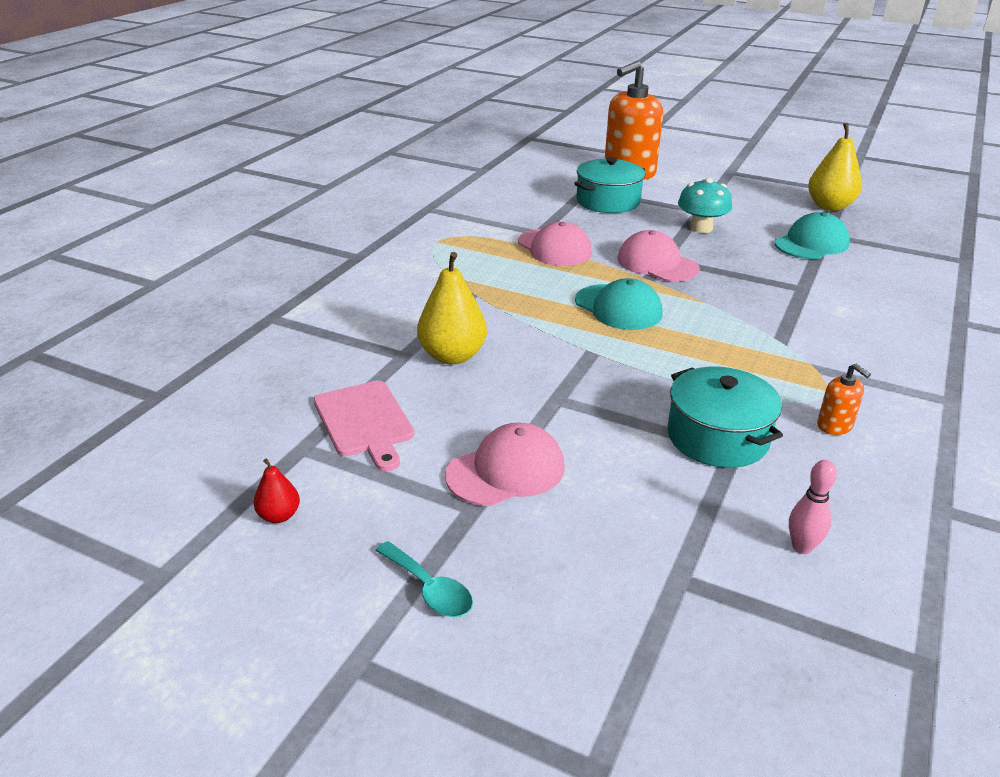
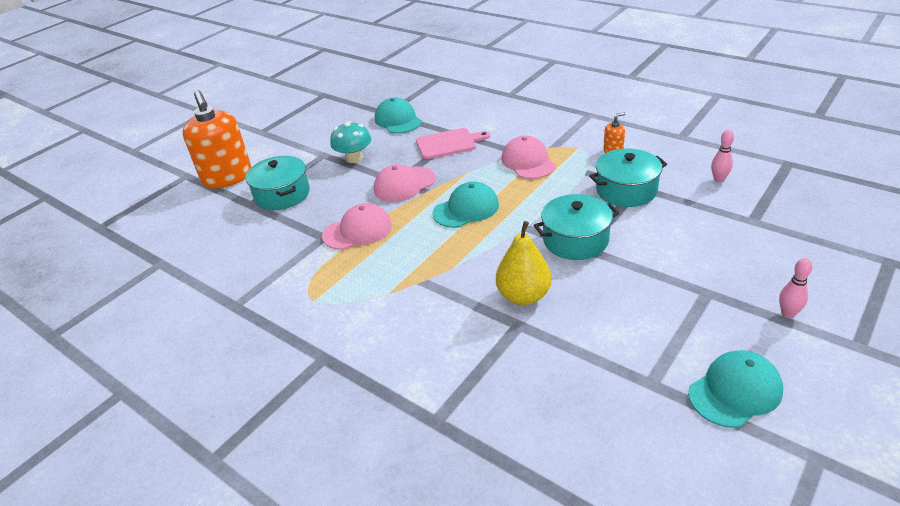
camera: 75 degrees left, 5 degrees up
(279, 516) = (735, 391): red pear -> turquoise cap
(364, 422) = (614, 346): pink cutting board -> pink cutting board (449, 143)
(429, 589) = (788, 313): turquoise spoon -> pink bowling pin
(506, 471) = (668, 276): pink cap -> pink cap (528, 162)
(572, 391) = (575, 240): none -> turquoise pot
(829, 206) = (345, 104): yellow pear -> none

